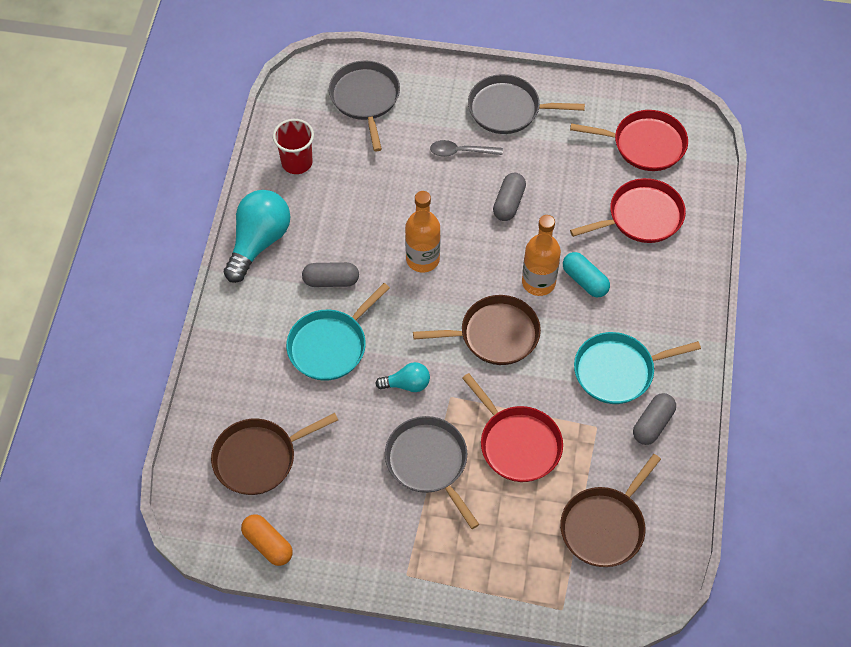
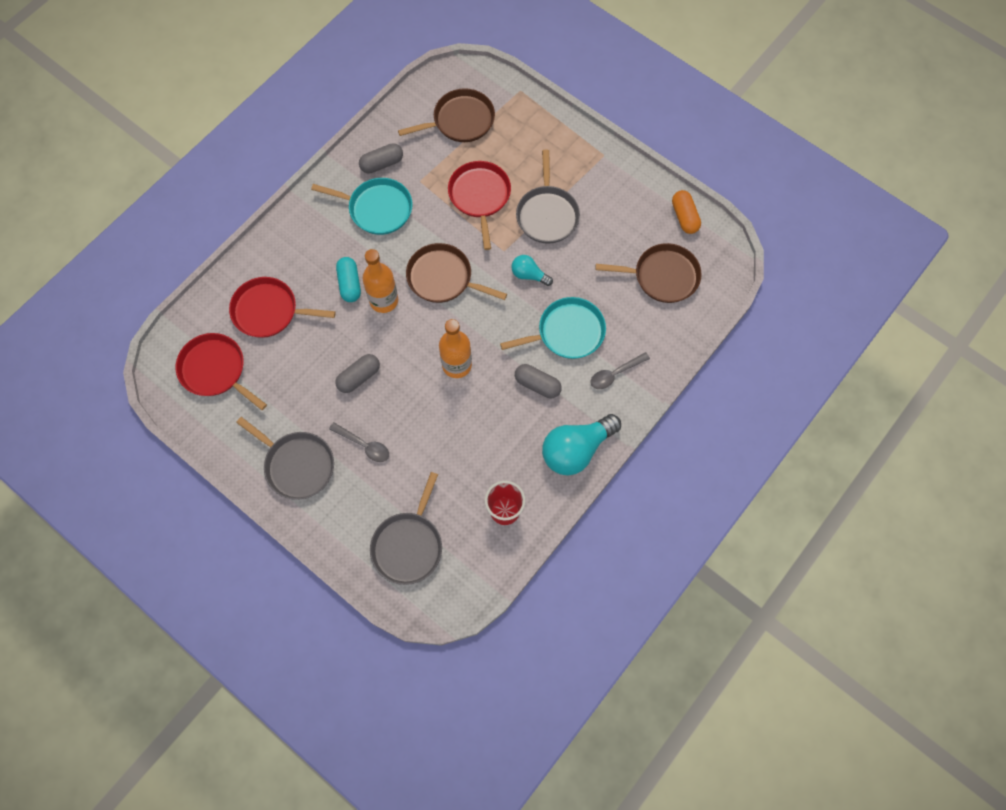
camera: 150 degrees left, 10 degrees up
(257, 329) = (615, 374): none -> grey spoon

